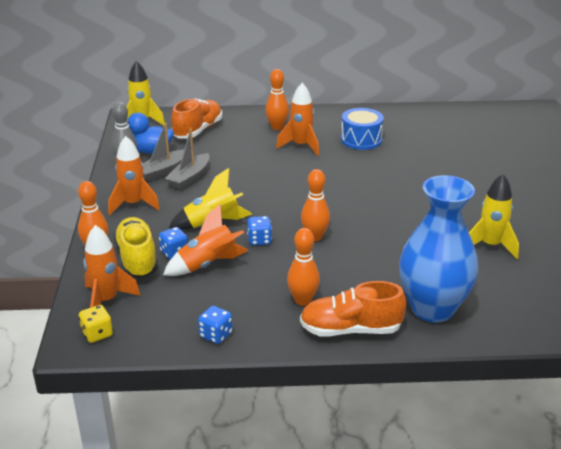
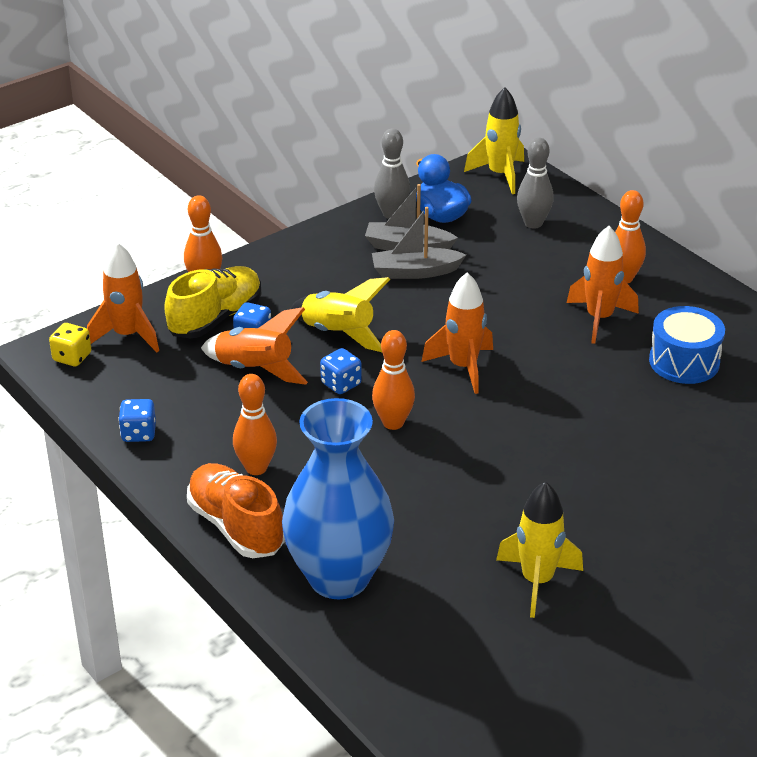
camera: 55 degrees right, 5 degrees up
(133, 204) = (314, 262): orange rocket -> orange rocket (463, 367)
(198, 130) = (533, 223): orange shoe -> grey bowling pin

